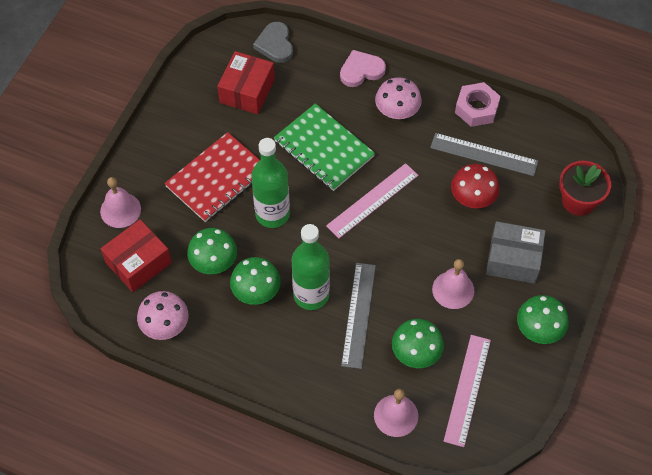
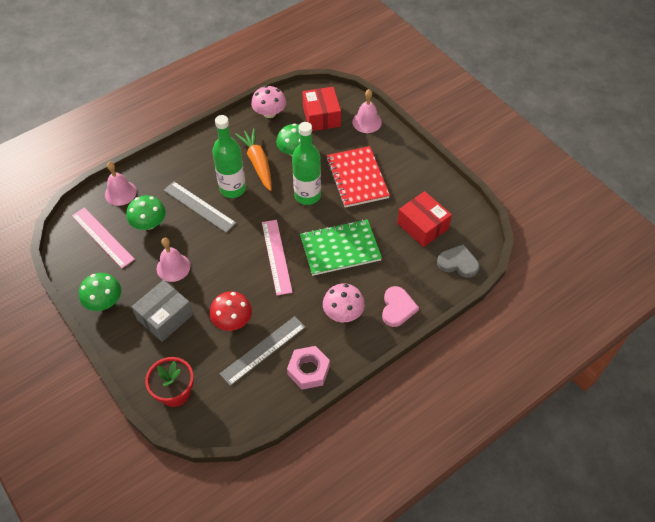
camera: 120 degrees right, 5 degrees down
(256, 291) = (258, 163): green mushroom -> orange carrot

